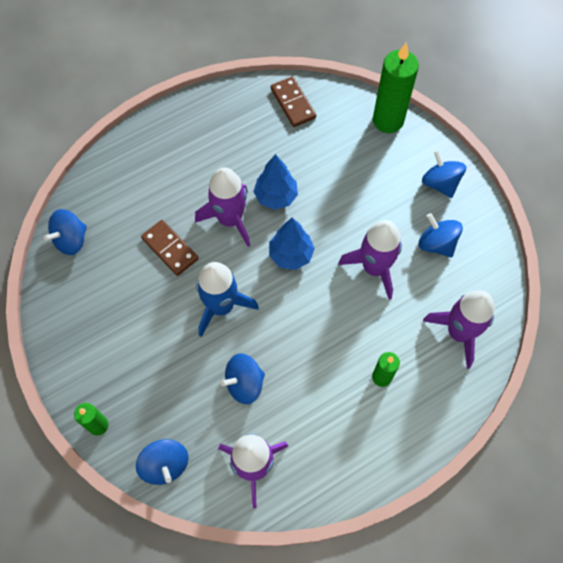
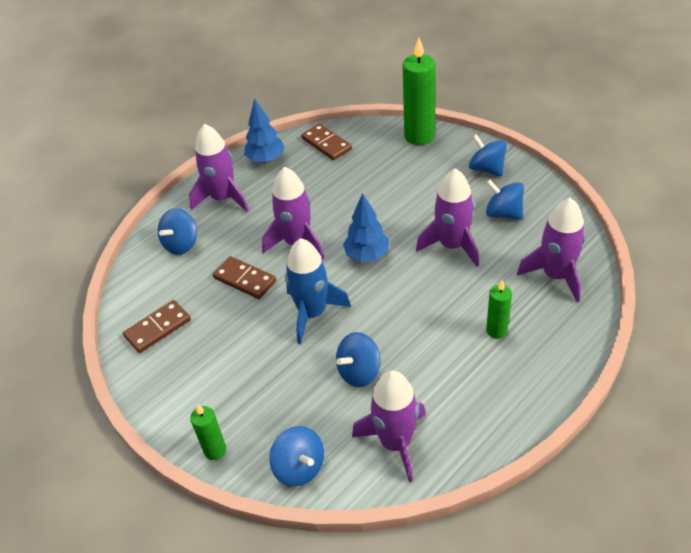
camera: 10 degrees left, 20 degrees down
(71, 240) = (140, 297): blue spinning top -> blue spinning top (181, 244)
(78, 280) = (158, 328): none -> brown domino
(174, 144) = (223, 198): none -> purple rocket
(276, 196) = (335, 214): blue tree -> blue tree (266, 159)

